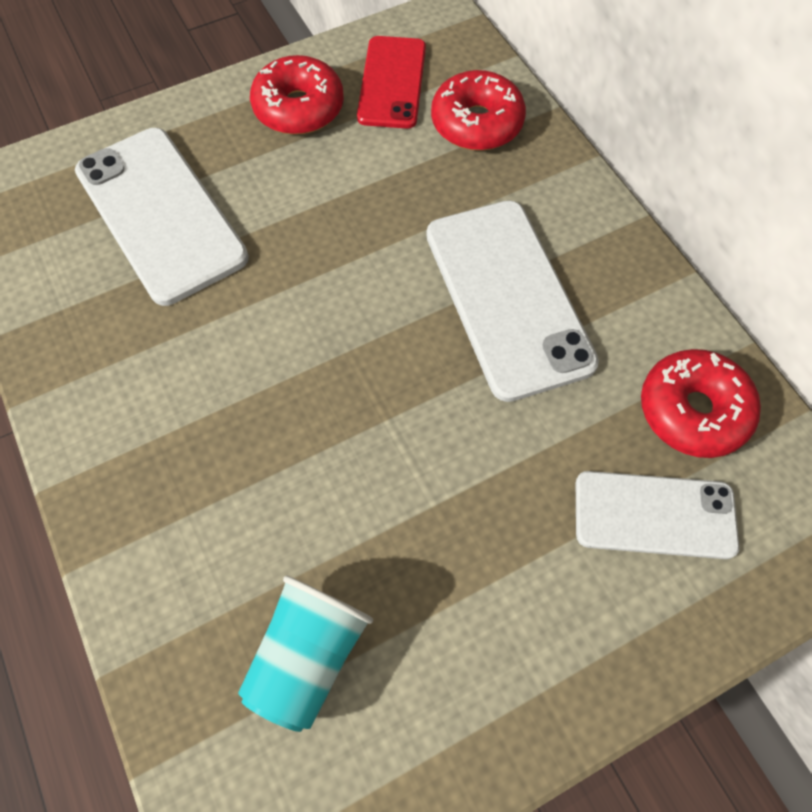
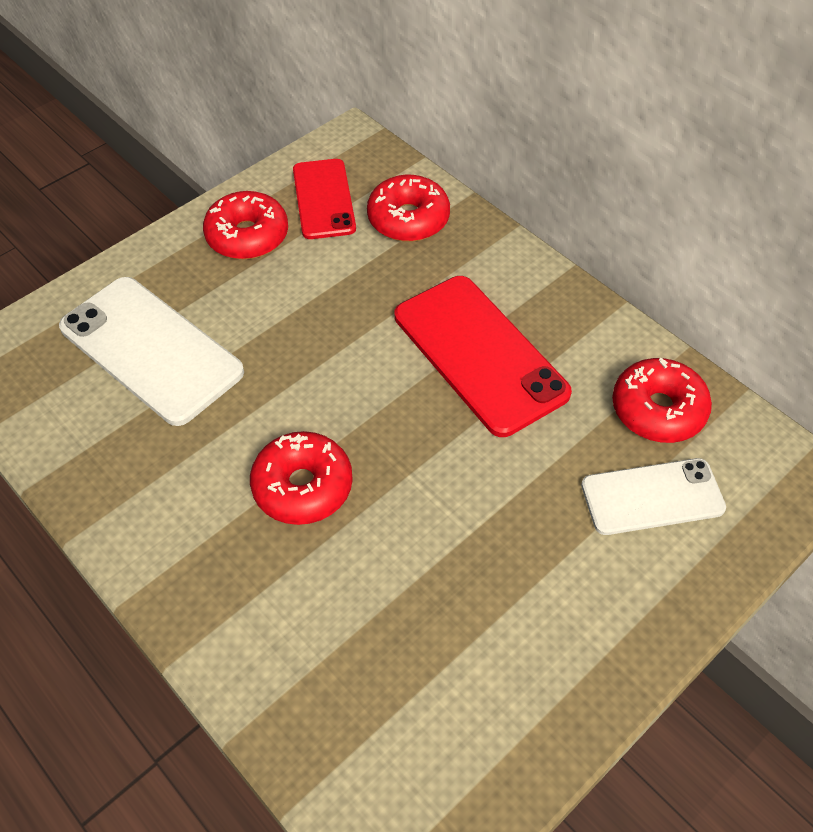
camera: 15 degrees left, 10 degrees down
(269, 405) = (302, 486): none -> red donut
(308, 656) = (403, 677): turquoise cup -> none
(507, 297) = (479, 354): white phone -> red phone

